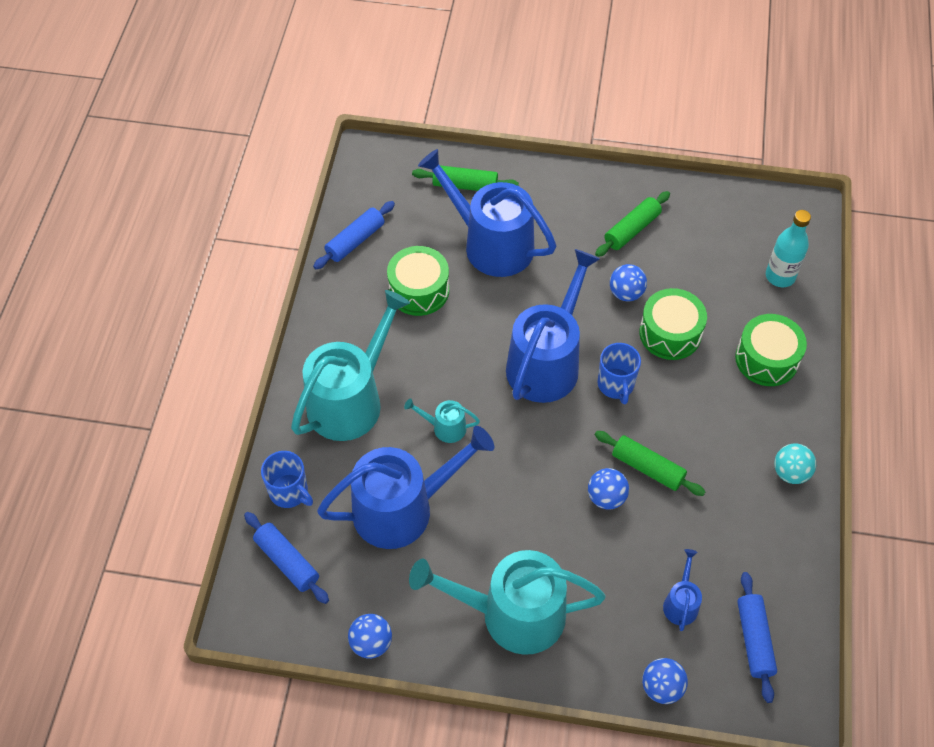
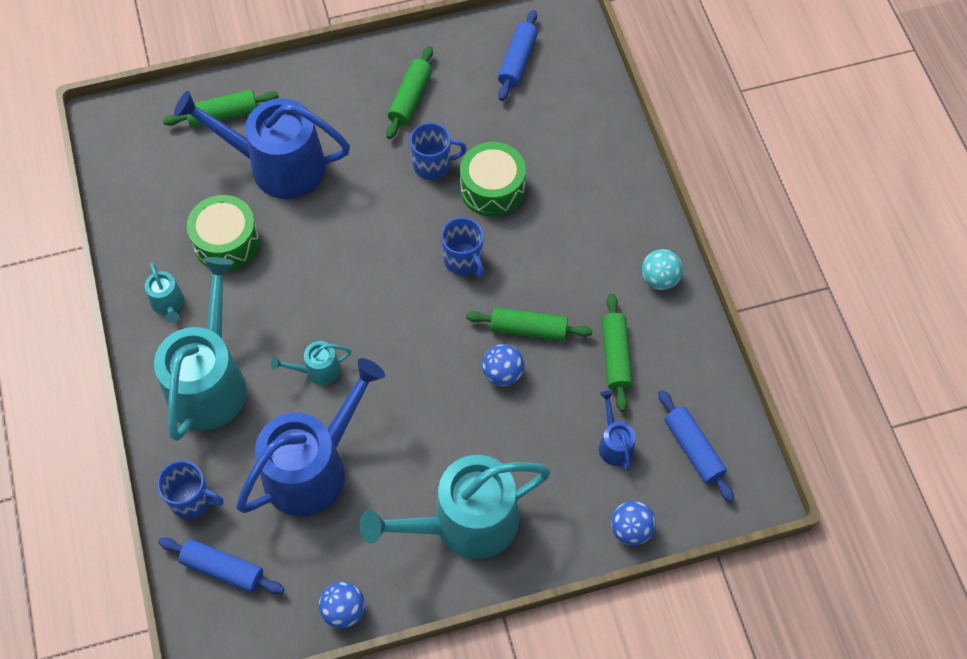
camera: 25 degrees left, 5 degrees up
(347, 322) = (168, 304): none -> turquoise watering can
(355, 241) = (136, 216): blue rolling pin -> blue rolling pin (517, 61)
(546, 362) = (387, 265): blue watering can -> none
(626, 293) = (433, 165): blue ball -> blue mug
(717, 525) = (616, 356): none -> green rolling pin
(766, 359) = (592, 178): green drum -> none
(780, 276) = (570, 92): turquoise bottle -> none

